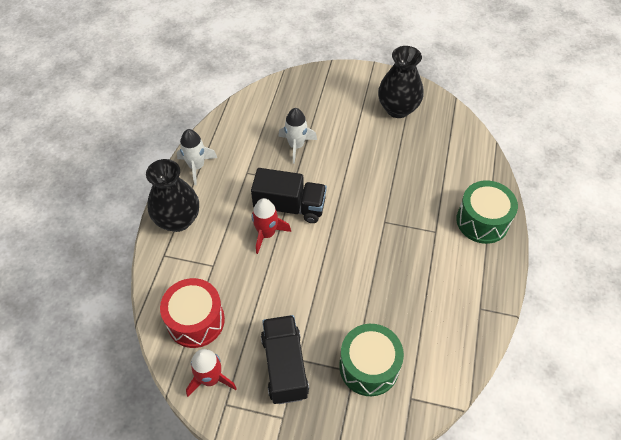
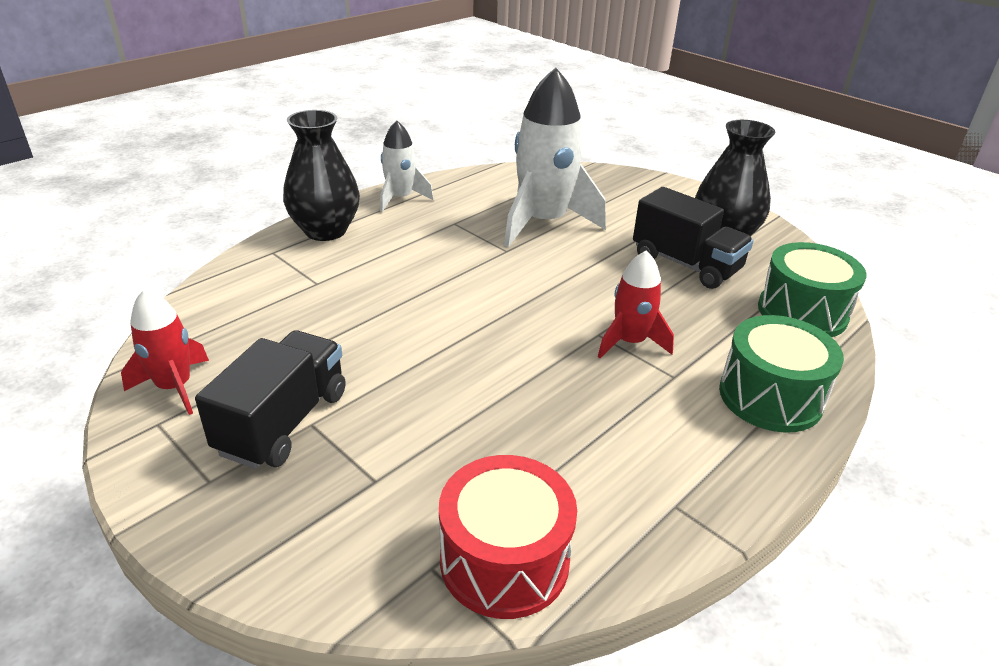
camera: 30 degrees right, 20 degrees down
(196, 320) = (232, 322): red drum -> red drum (504, 560)
(266, 234) = (417, 282): red rocket -> red rocket (630, 342)
(290, 206) = (476, 269): black truck -> black truck (686, 264)
(296, 146) = (543, 222): white rocket -> white rocket, size x1.82
(369, 367) = (405, 486): green drum -> green drum (802, 312)

